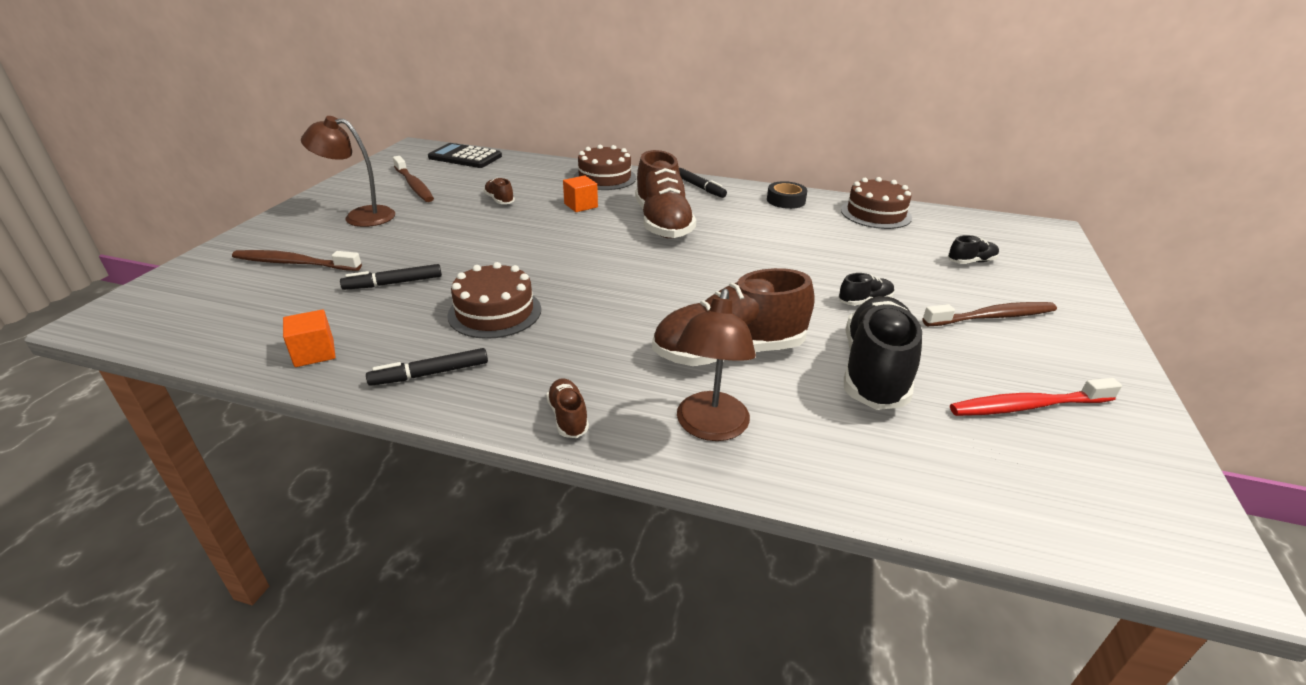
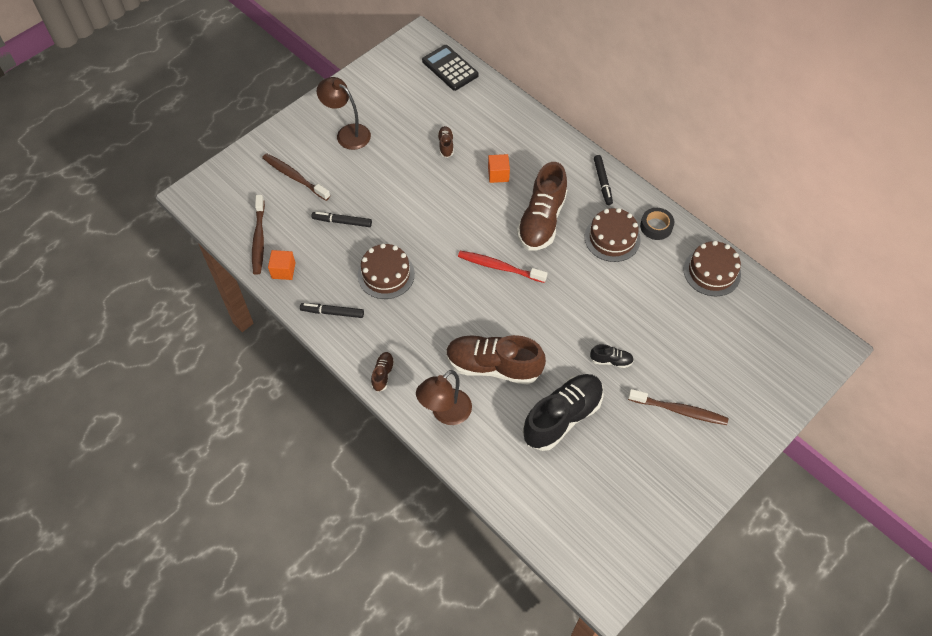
camera: 30 degrees right, 25 degrees up
(414, 185) = (396, 102): brown toothbrush -> brown toothbrush (259, 239)
(604, 178) = (538, 140): brown cake -> brown cake (612, 238)
(971, 261) = (726, 355): black shoe -> none
(1027, 406) = (622, 479): red toothbrush -> red toothbrush (499, 267)

